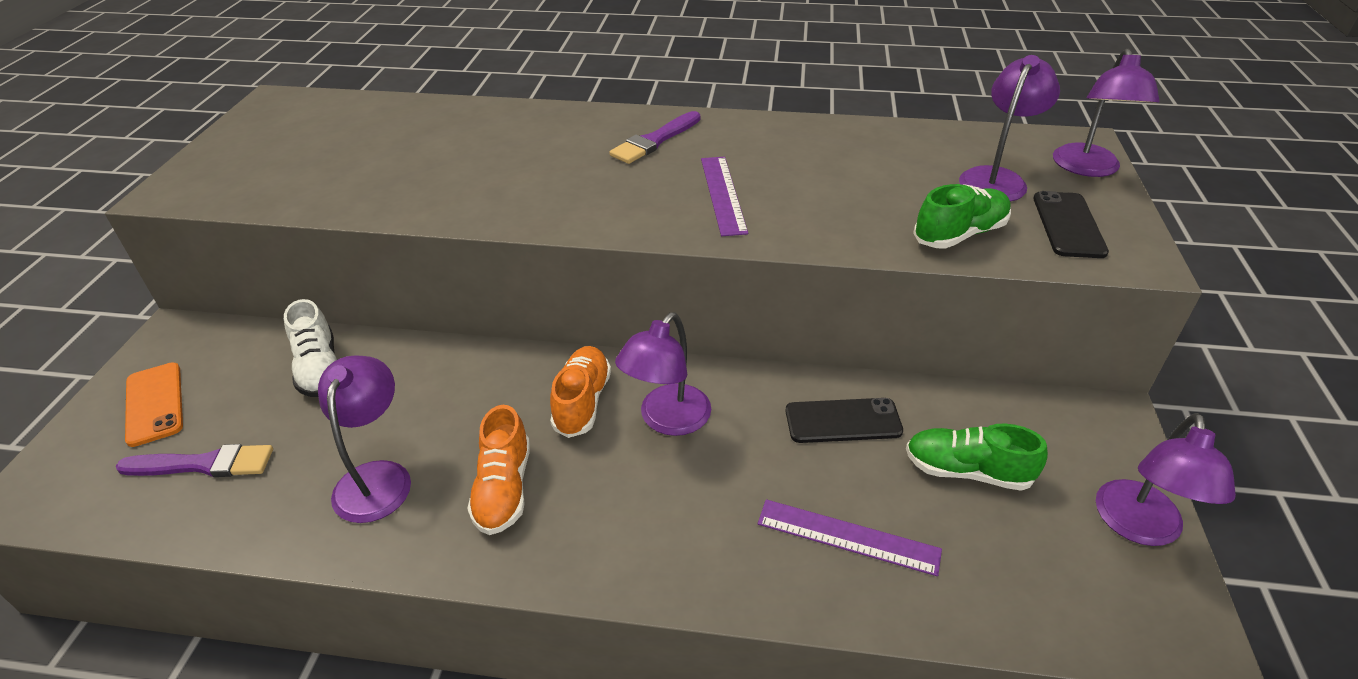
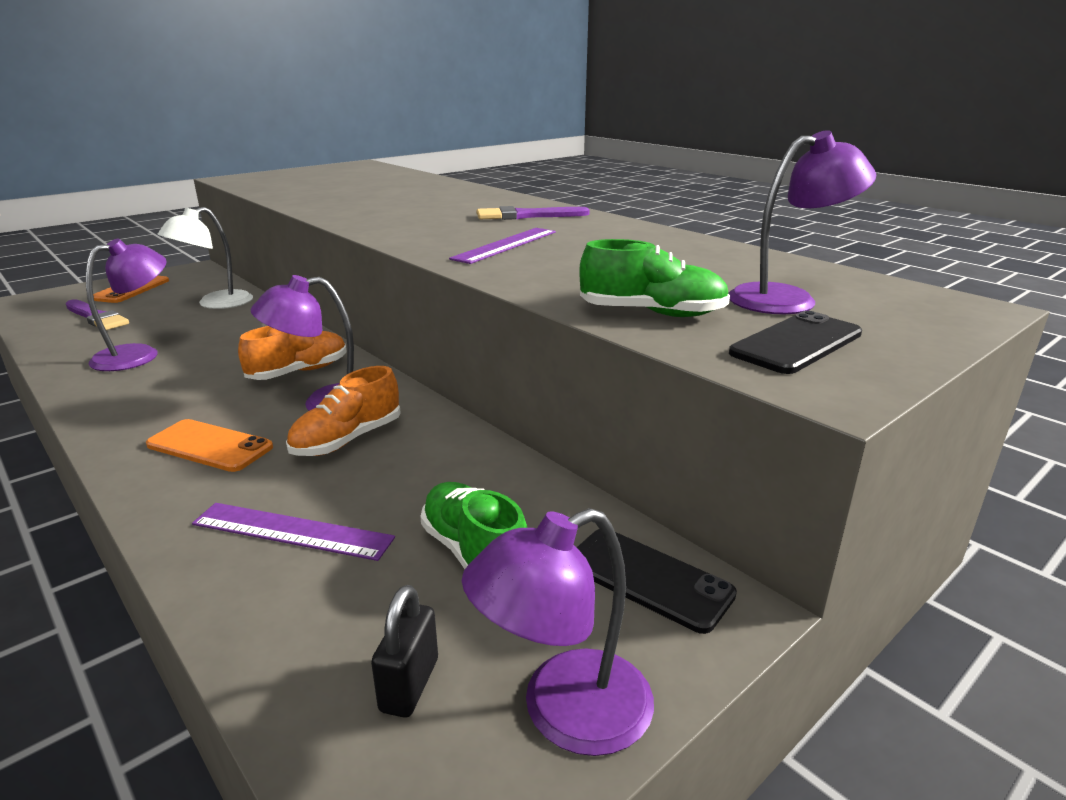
camera: 40 degrees right, 15 degrees down
(319, 368) = (215, 304): white shoe -> white lamp
(504, 489) = (174, 389): orange shoe -> orange shoe (347, 440)
(657, 518) = (210, 446): none -> orange phone
(843, 421) = (440, 465): black phone -> black phone (648, 578)
(848, 537) = (292, 531): purple ruler -> purple ruler turned 45 degrees counterclockwise
(1066, 571) = (409, 685): none -> black padlock
(1088, 168) = (929, 322): purple lamp -> none

